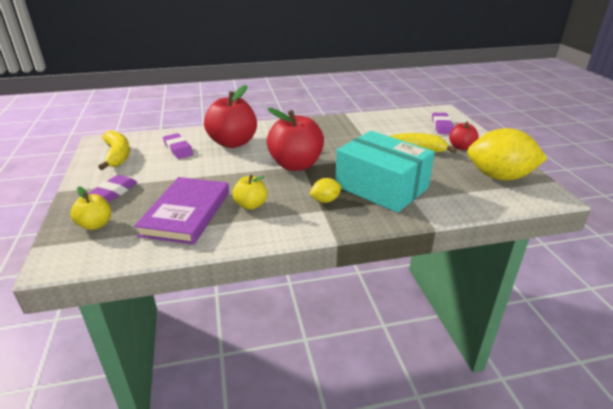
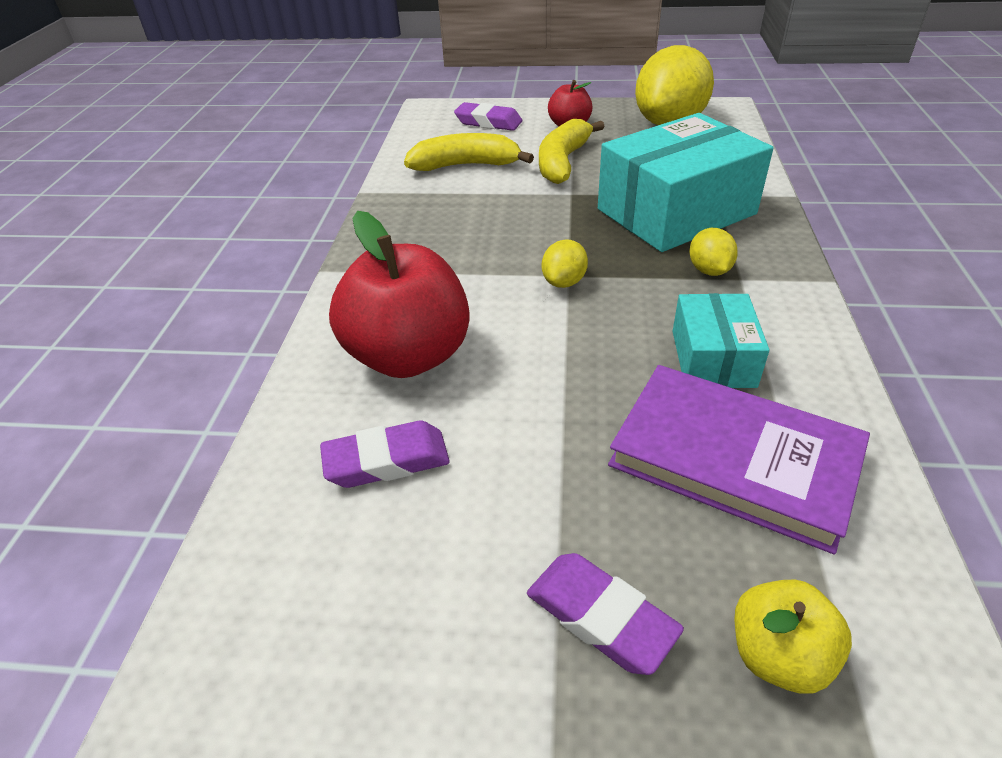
camera: 70 degrees left, 10 degrees up
(117, 155) = (347, 618): yellow banana -> yellow banana (466, 165)
(251, 205) = (712, 358): yellow apple -> turquoise box
(296, 165) = (564, 282): red apple -> yellow lemon

